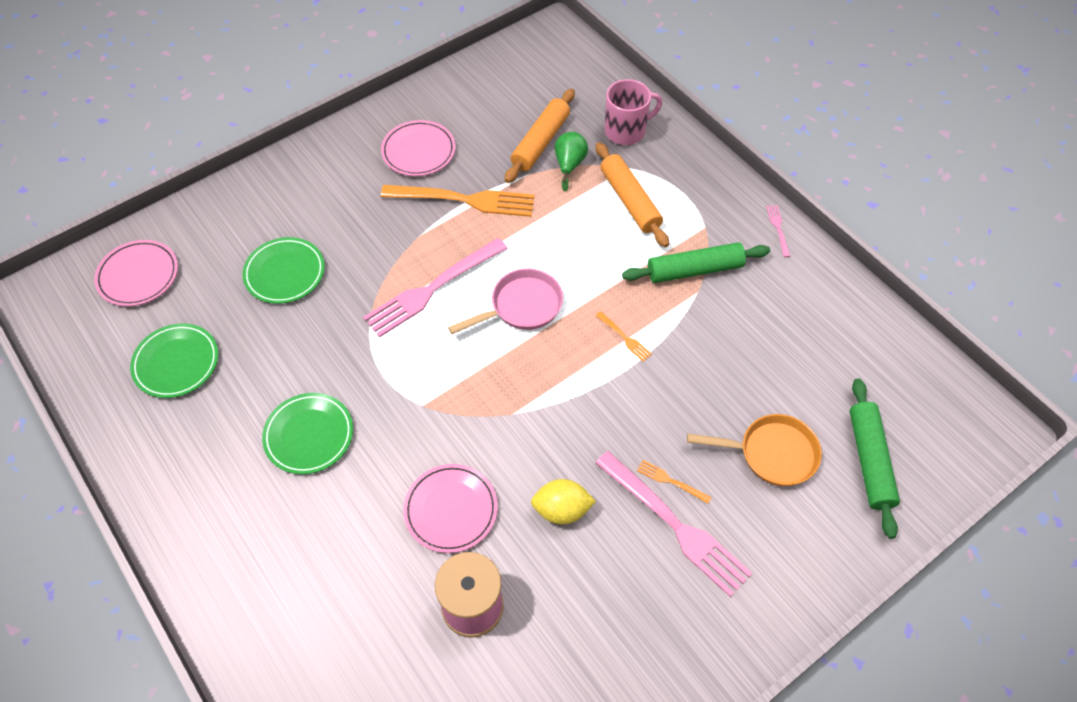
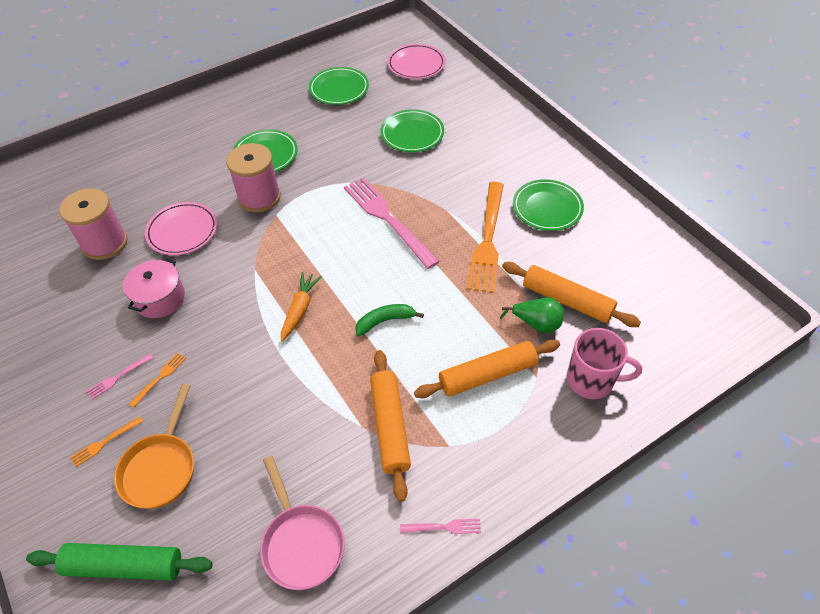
camera: 95 degrees right, 5 degrees down
(391, 429) = (259, 197): none -> pink spool
(418, 151) = (547, 208): pink plate -> green plate
(521, 306) = (361, 278): pink pan -> pink pan (301, 543)
(562, 510) = (159, 298): yellow lemon -> pink pot
(567, 359) = (300, 309): none -> orange carrot
(576, 281) = (385, 321): none -> green banana
(625, 338) = (315, 355): orange fork -> orange fork (104, 442)
(626, 131) = (591, 380): pink mug -> pink mug turned 60 degrees counterclockwise
(676, 526) = (117, 377): pink fork -> pink fork, size x0.42
(694, 270) = (390, 427): green rolling pin -> orange rolling pin

